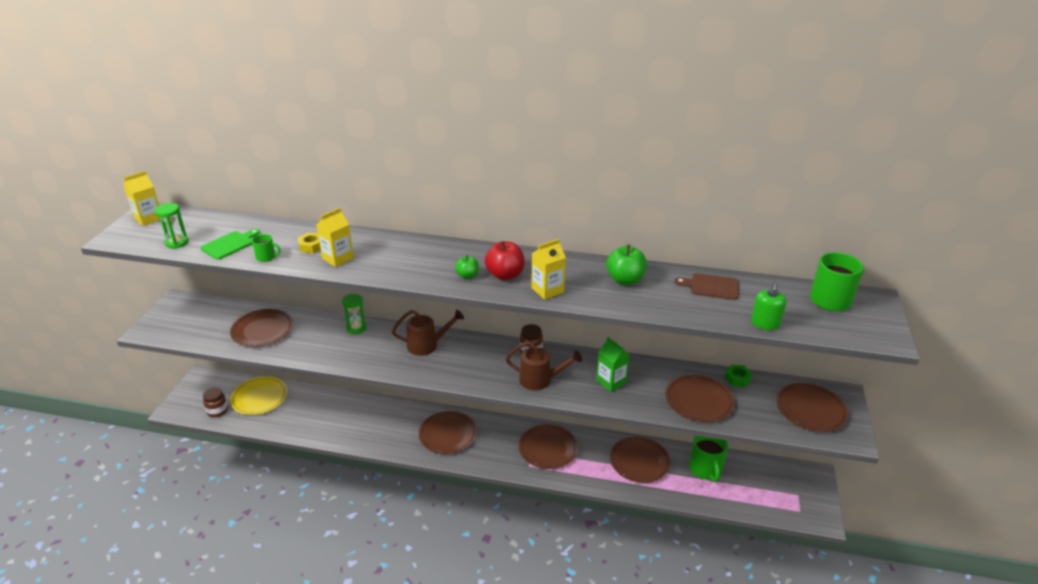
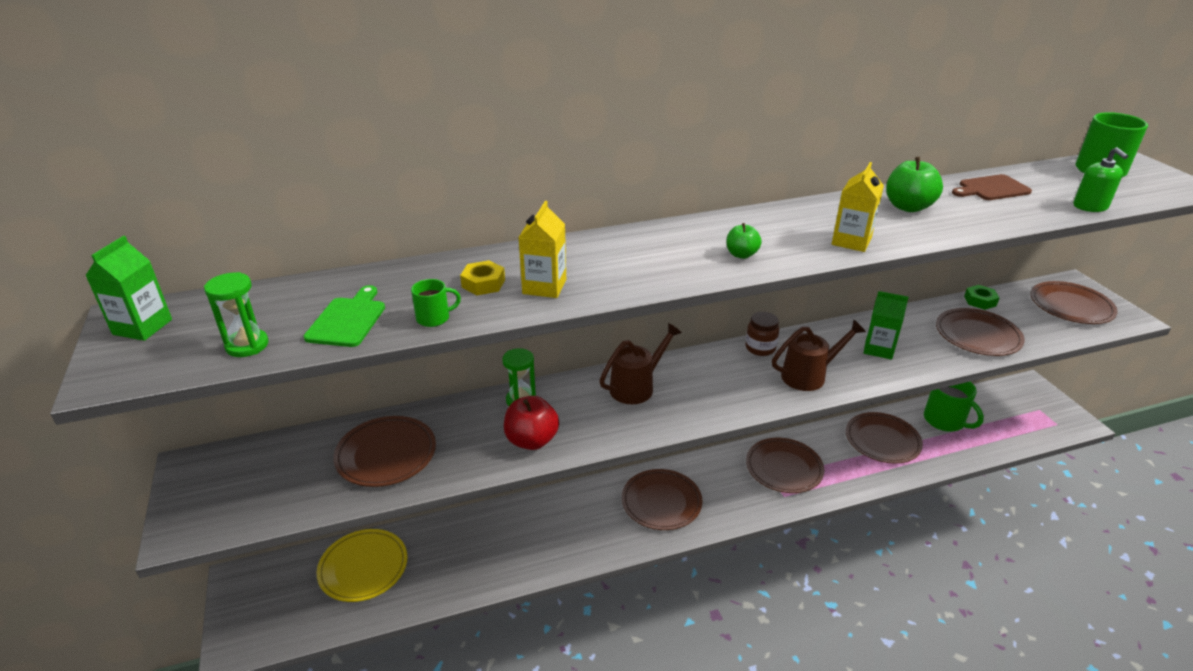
camera: 30 degrees left, 0 degrees up
(148, 218) = (142, 327): yellow carton -> green carton
(217, 411) = (312, 615): brown jar -> none
(505, 275) = (781, 240): red apple -> red apple (532, 440)

